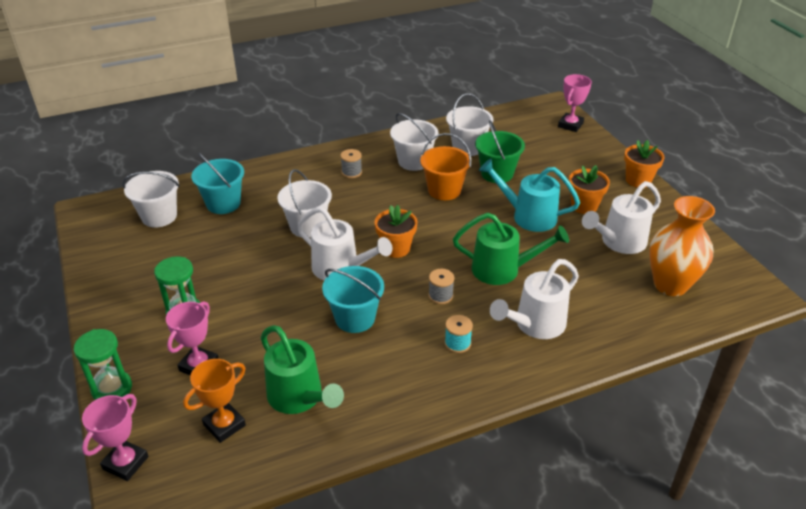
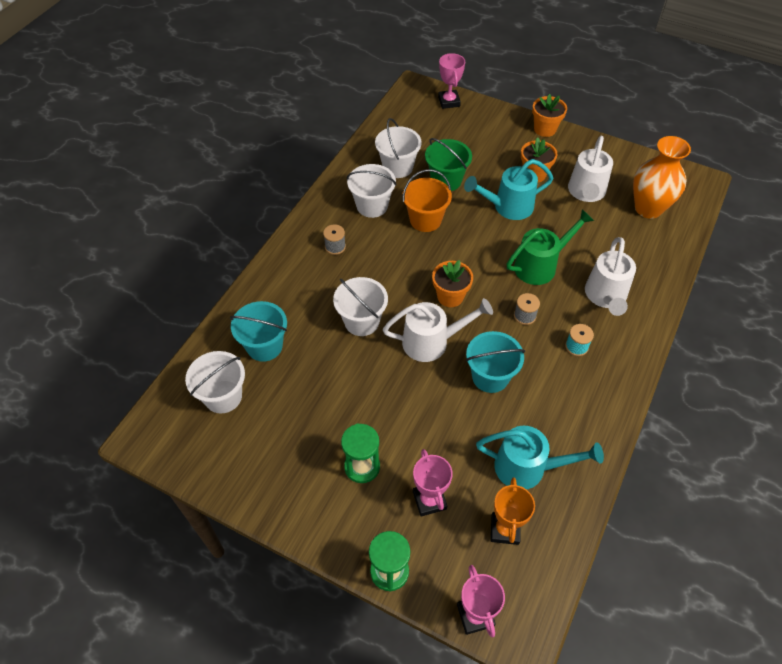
camera: 40 degrees left, 15 degrees up
(299, 398) = (528, 468): green watering can -> turquoise watering can

